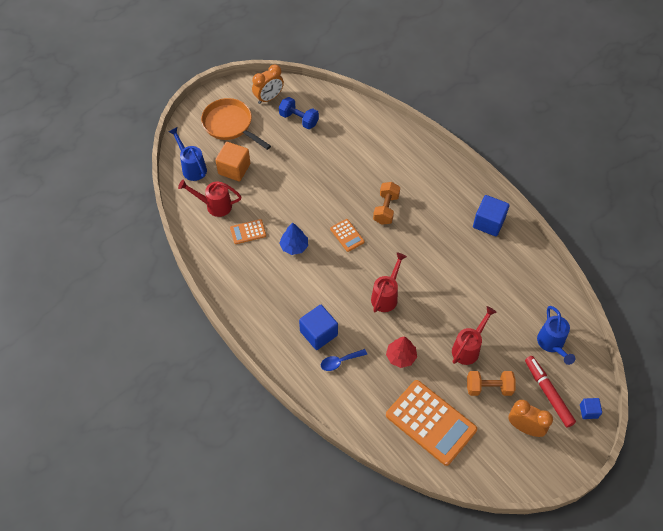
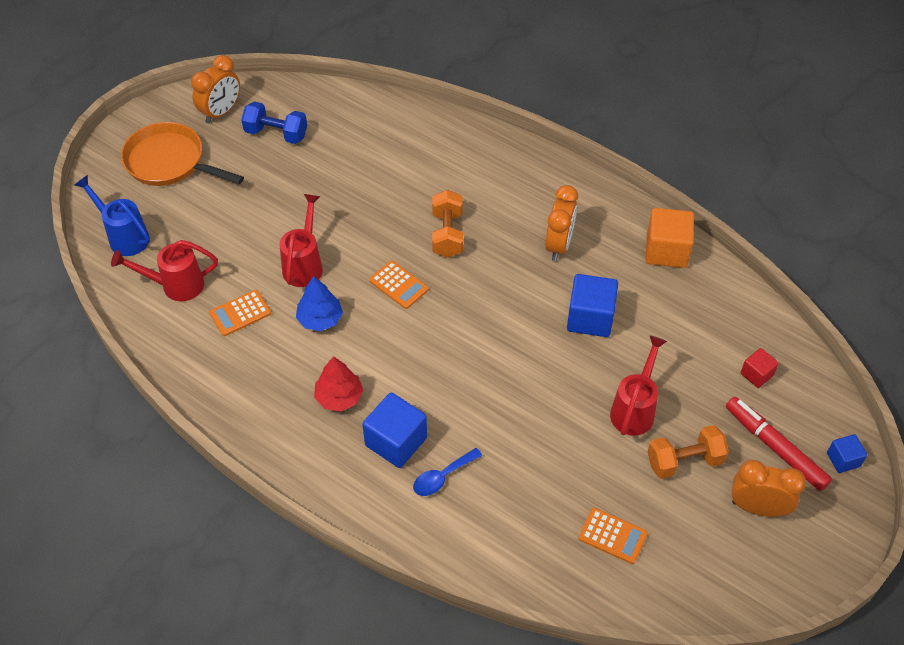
camera: 15 degrees left, 5 degrees down
(234, 169) = (193, 225): orange cube -> orange cube (666, 251)
(386, 296) = (485, 361): red watering can -> red watering can (304, 265)
(401, 356) = (536, 446): red tree -> red tree (339, 397)
(430, 422) = (612, 536): orange calculator -> orange calculator, size x0.46
(453, 231) = (559, 245): none -> orange clock
(488, 223) = (607, 221): blue cube -> blue cube (590, 318)
(552, 344) = (756, 374): blue watering can -> red cube

